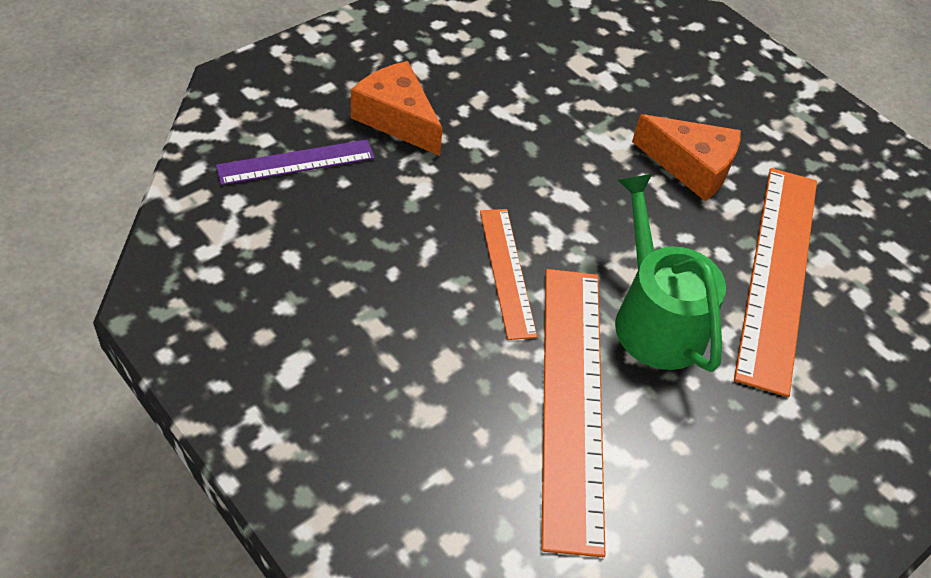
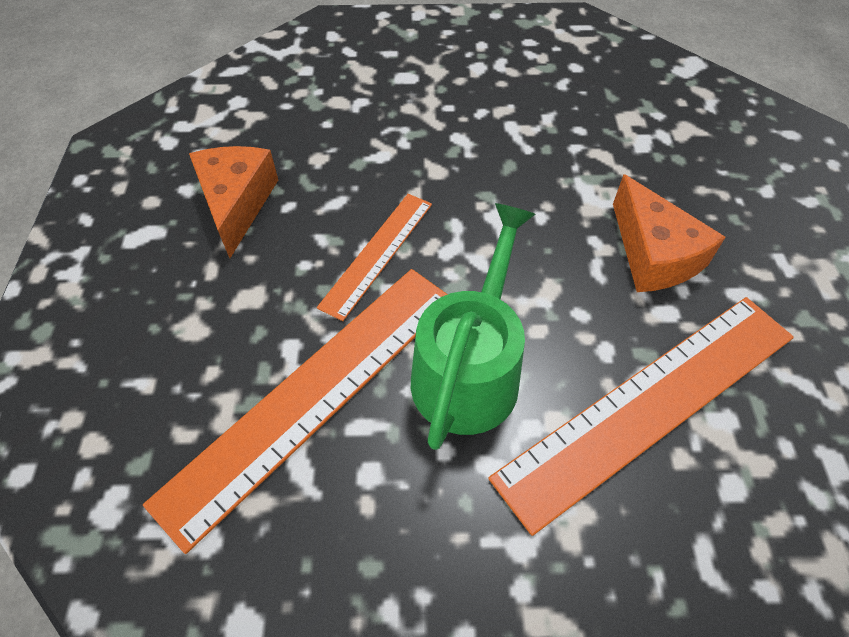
camera: 45 degrees right, 5 degrees up
(296, 162) = (308, 94): purple ruler -> none
(397, 119) = (418, 96): orange cheese -> orange cheese (237, 203)

